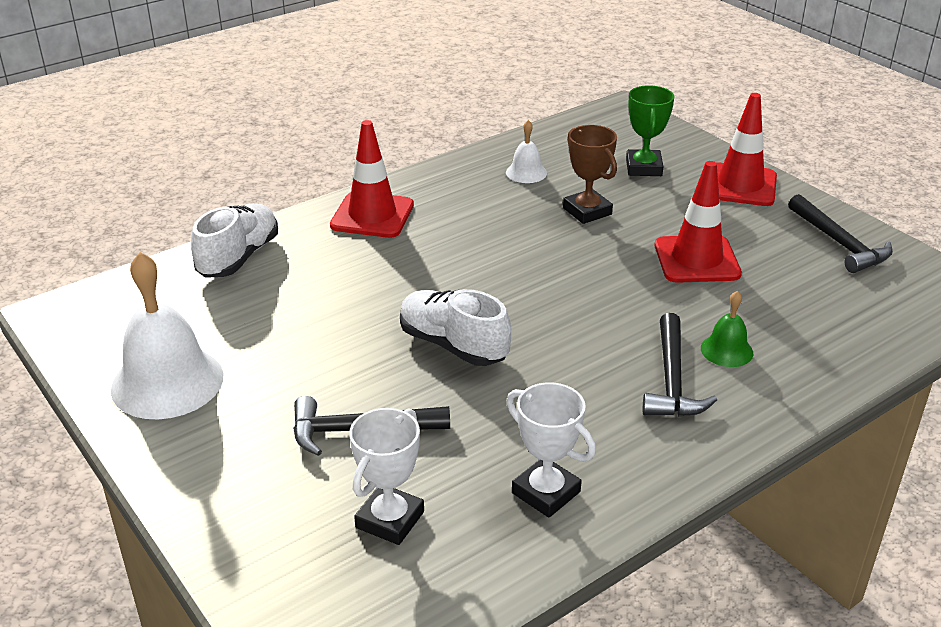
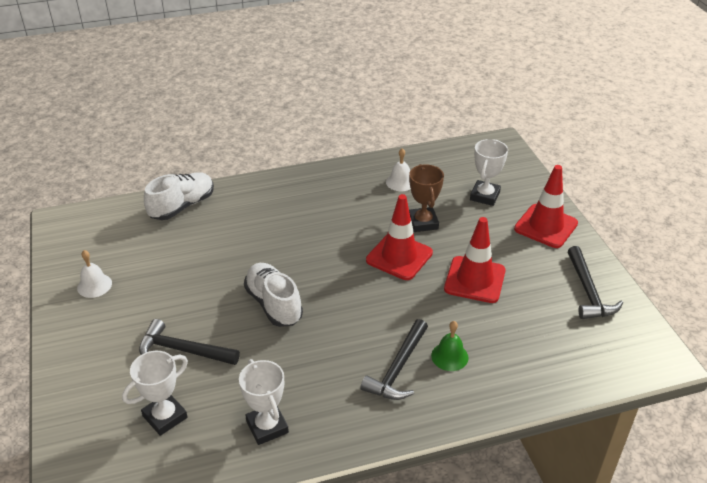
camera: 20 degrees right, 5 degrees up
(167, 382) = (94, 285): white bell -> white bell, size x0.49
(372, 215) = (280, 193): red traffic cone -> red traffic cone (399, 256)
(644, 168) = (485, 196): green trophy -> white trophy

